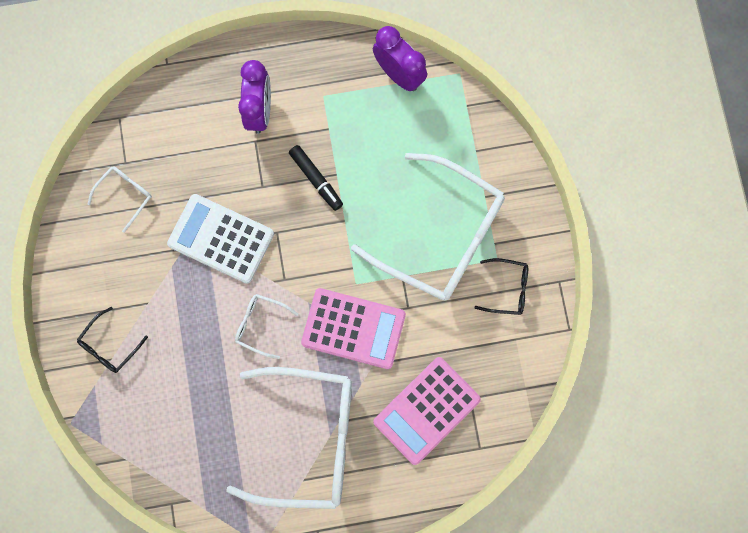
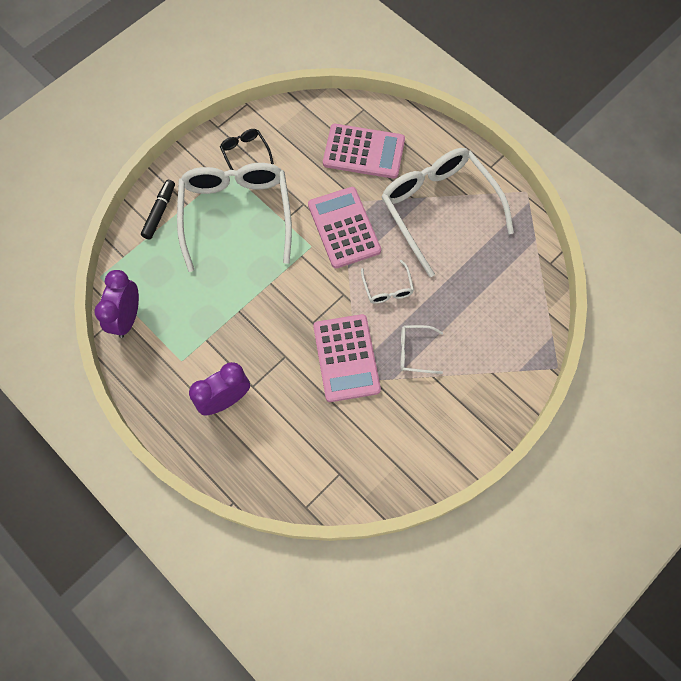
camera: 125 degrees left, 10 degrees down
(109, 346) = (484, 380): black glasses -> none
(125, 195) = (365, 454): white glasses -> white glasses (414, 352)
(221, 239) = (346, 358): white calculator -> pink calculator
(316, 179) = (252, 322): black marker -> black marker (159, 212)

